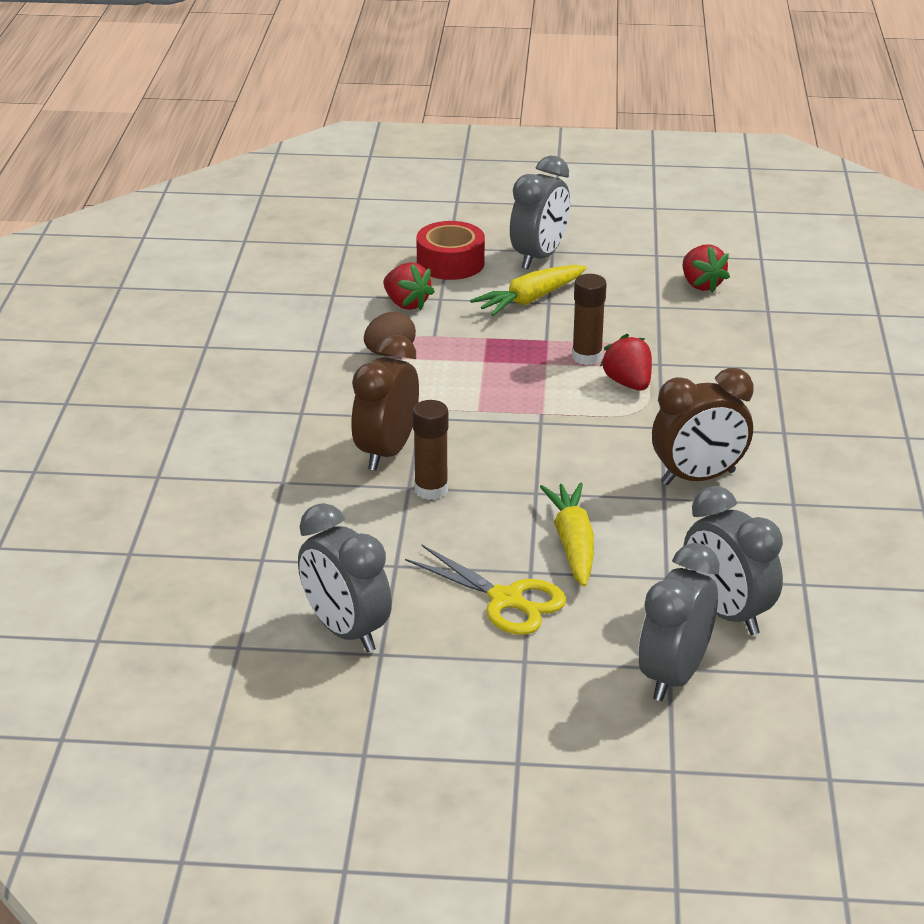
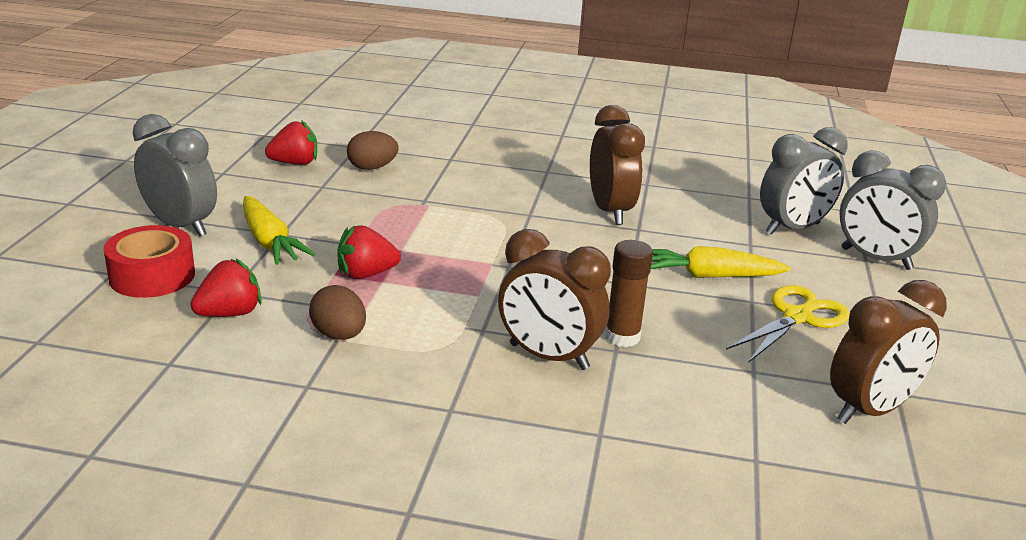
camera: 85 degrees left, 5 degrees down
(346, 631) = (870, 410): grey clock -> brown clock
(587, 357) = (398, 229): brown glue stick -> none
(628, 383) = (453, 217): red strawberry -> red strawberry (366, 274)
(718, 326) = (372, 168): none -> brown egg

